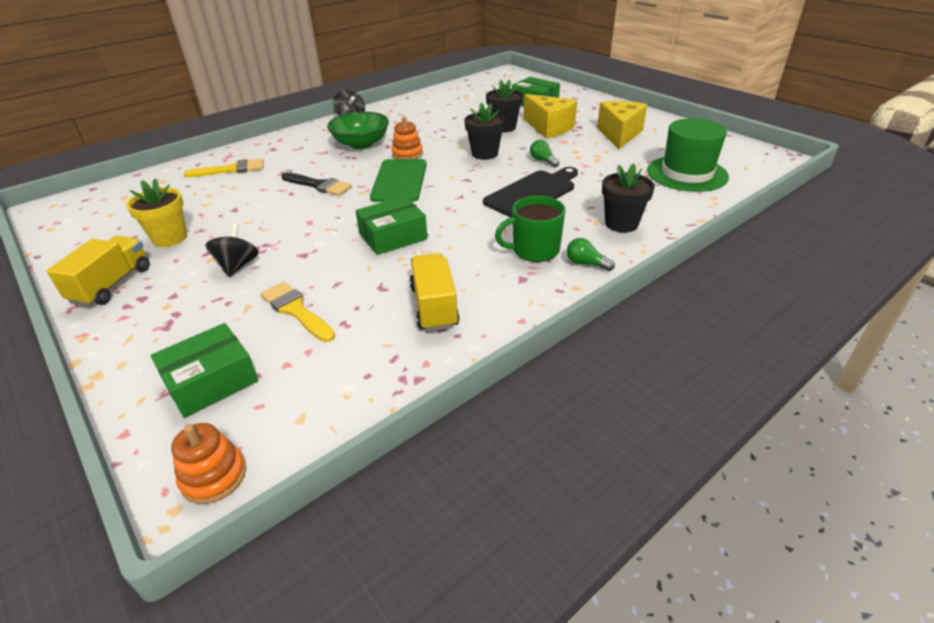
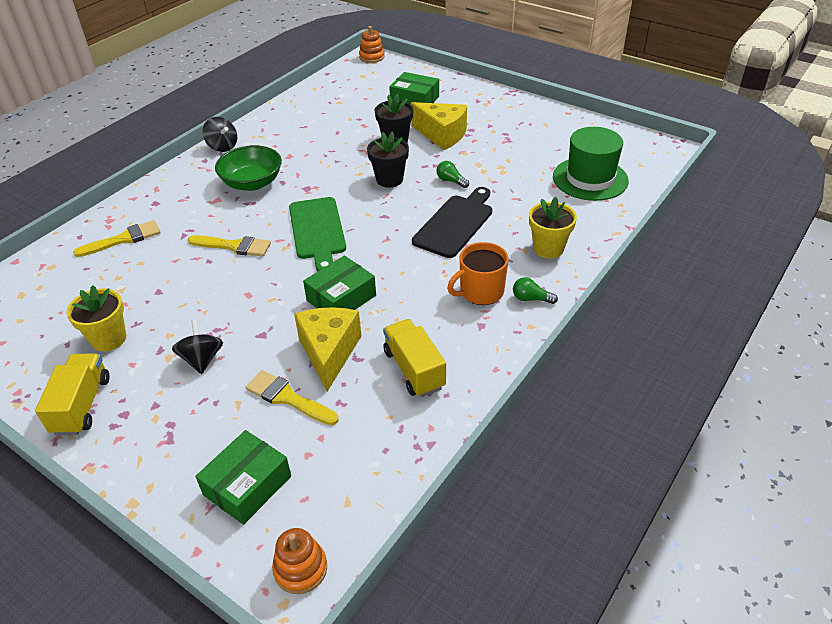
camera: 15 degrees left, 5 degrees up
(319, 185) = (234, 246): black brush -> yellow brush
(407, 154) = (309, 190): orange stacking toy -> orange stacking toy (372, 57)
(534, 250) = (480, 291): green mug -> orange mug
(619, 134) = (514, 136): yellow cheese -> yellow cheese (329, 353)
(621, 224) = (548, 248): black flower pot -> yellow flower pot

